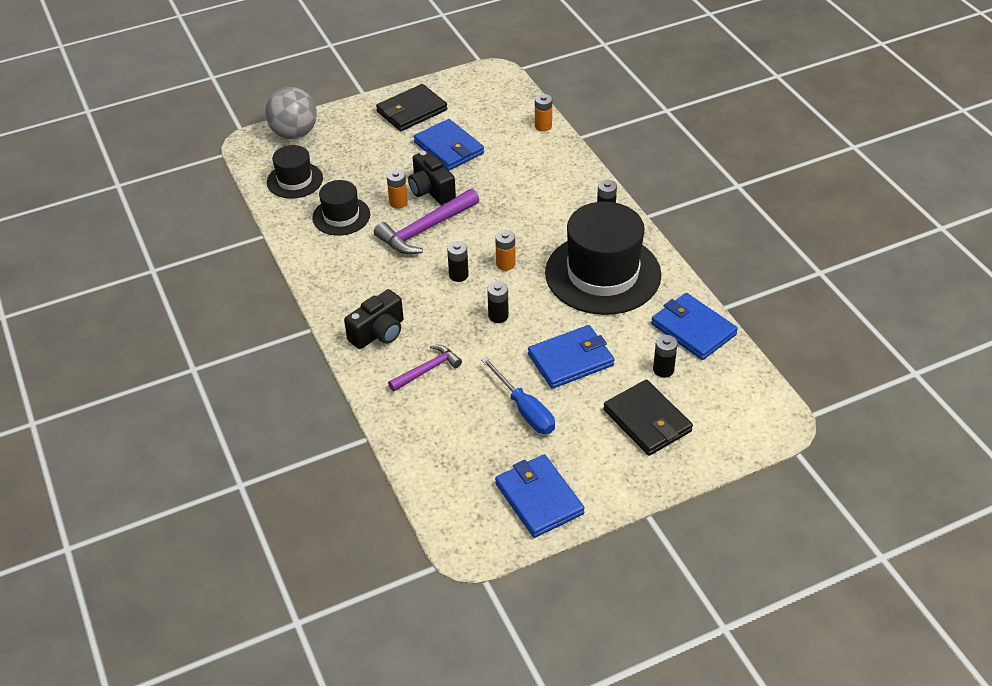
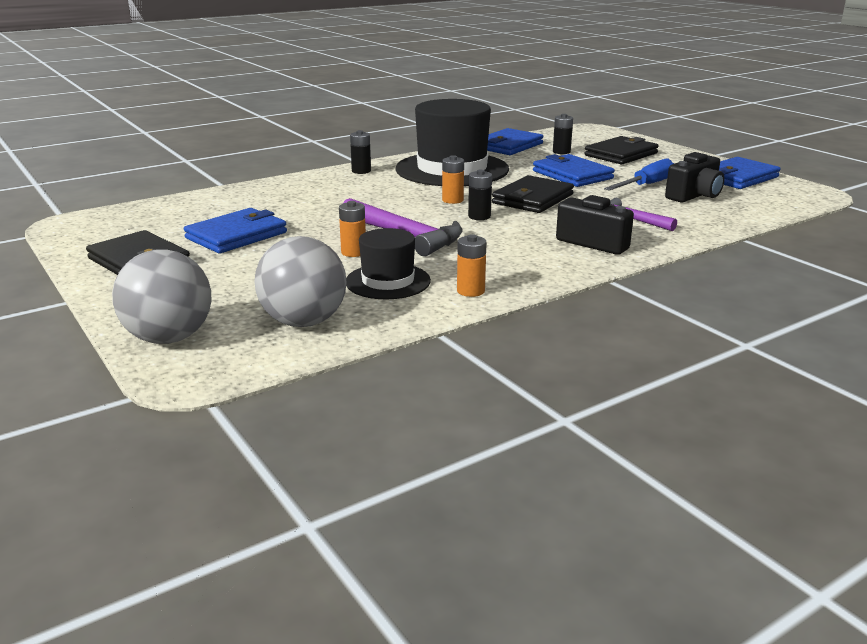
camera: 100 degrees left, 20 degrees down
(295, 180) = (304, 322): black hat -> grey ball
(431, 190) = (327, 238): black camera -> black camera (694, 196)
(498, 316) = (532, 199): black battery -> black wallet
(543, 126) = (203, 197): orange battery -> orange battery (470, 291)

